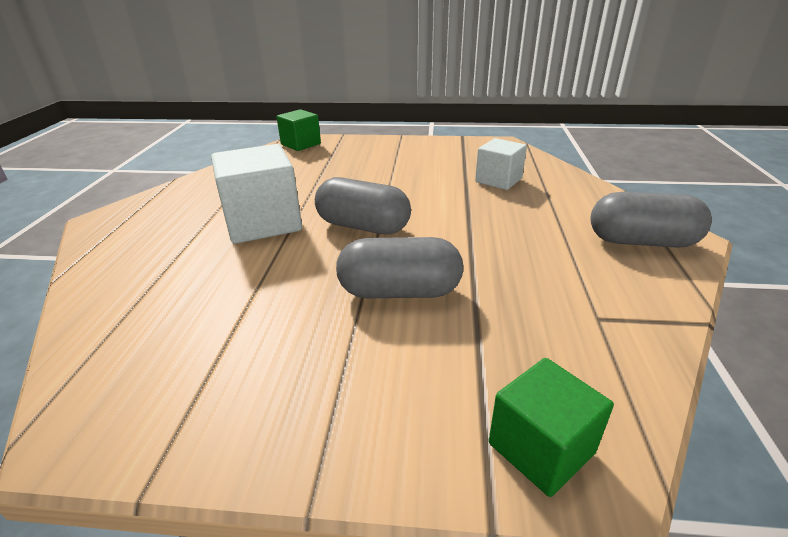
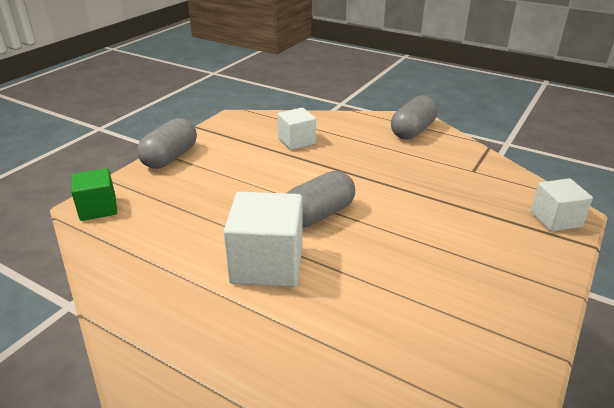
camera: 65 degrees left, 0 degrees up
(400, 291) = (416, 222): grey capsule -> grey capsule (170, 157)
(541, 448) = (555, 219): green cube -> white cube

